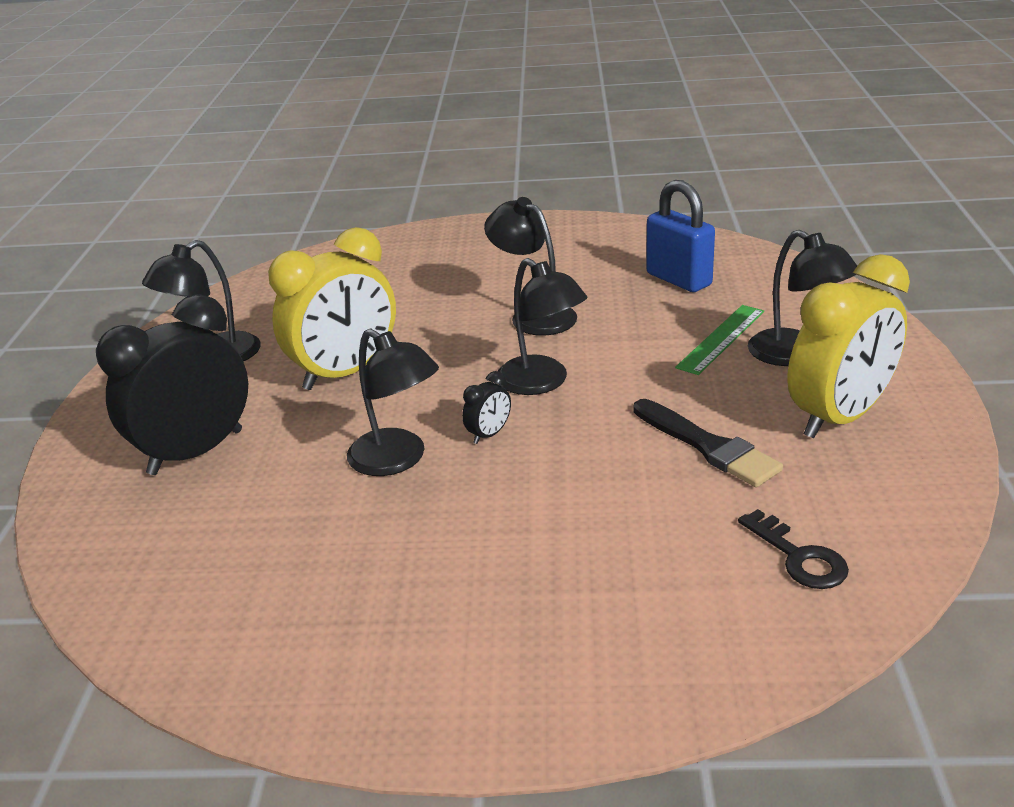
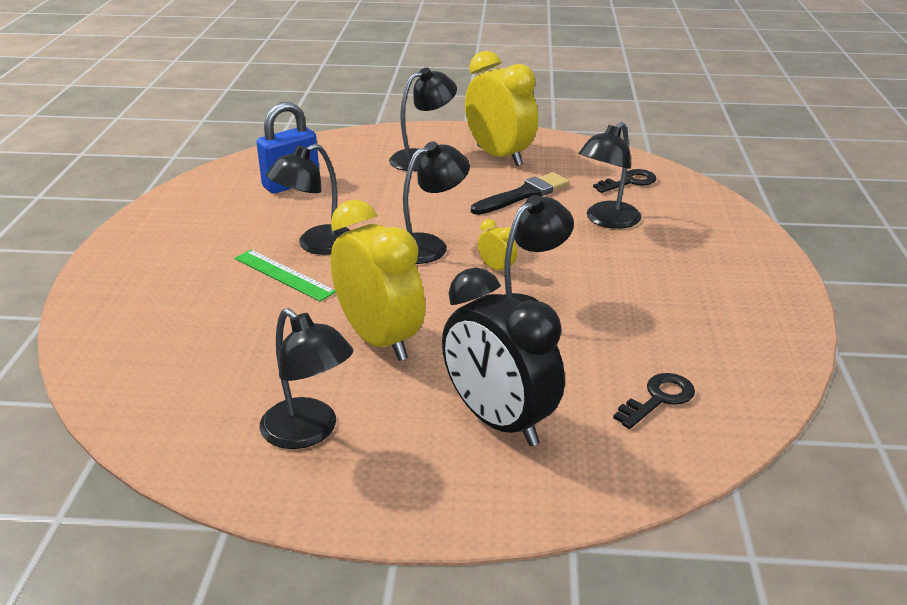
camera: 90 degrees left, 0 degrees up
(196, 563) = (658, 399): none -> black key
(489, 434) = (496, 268): black clock -> yellow clock
(642, 528) = (607, 220): none -> black lamp
(721, 339) = (391, 178): green ruler -> green ruler (284, 275)

